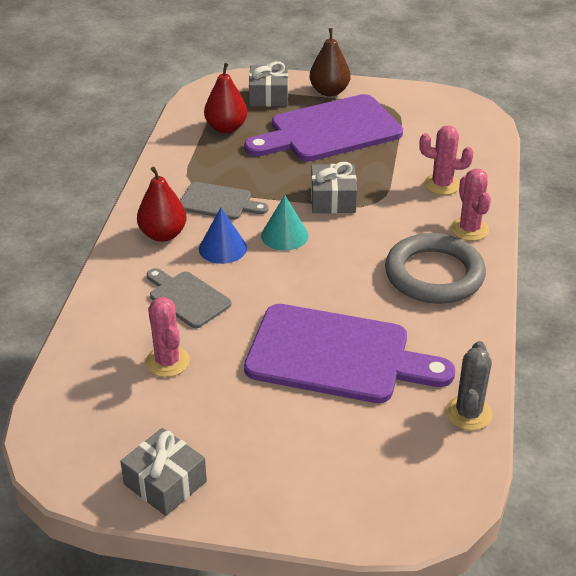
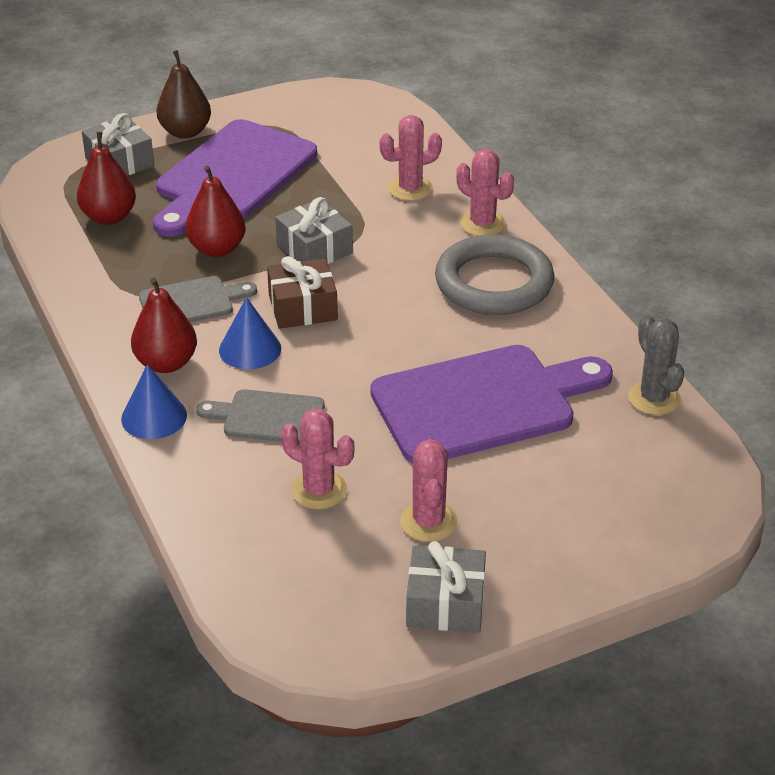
camera: 35 degrees left, 0 degrees up
(120, 265) = (154, 417): none -> blue cone
(214, 420) = (428, 522): none -> pink cactus
(270, 174) = (217, 249): none -> red pear
(284, 235) = (302, 307): turquoise cone -> brown gift

